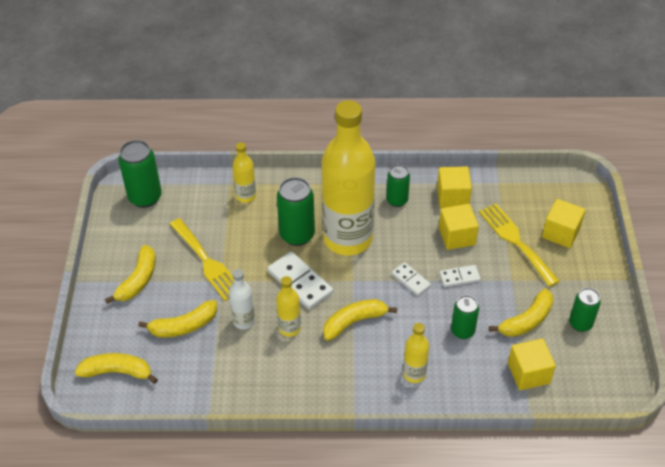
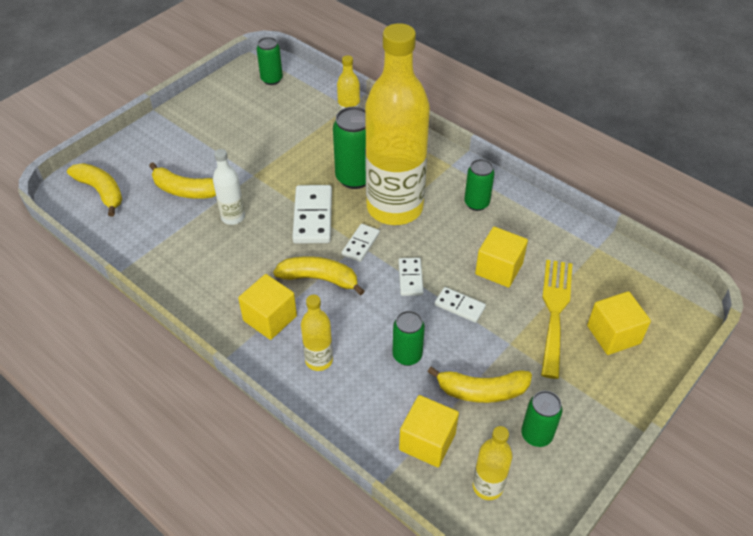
camera: 40 degrees right, 0 degrees up
(138, 280) = (194, 135): yellow banana -> none
(145, 197) = (271, 79): green can -> green can, size x0.63
(207, 262) = (259, 154): yellow fork -> none
(289, 328) = (261, 247): yellow bottle -> yellow bottle (487, 486)
(354, 279) = (360, 244): none -> white domino
(452, 197) = (534, 232): yellow cube -> yellow cube (270, 318)

